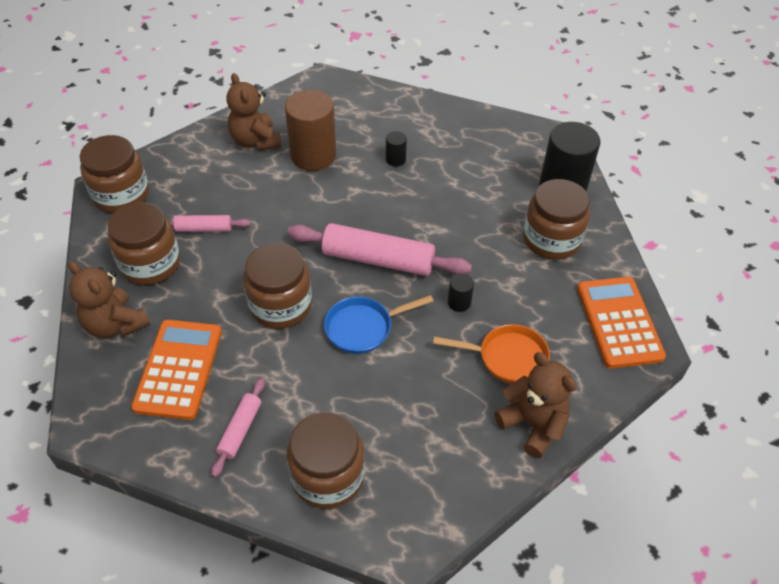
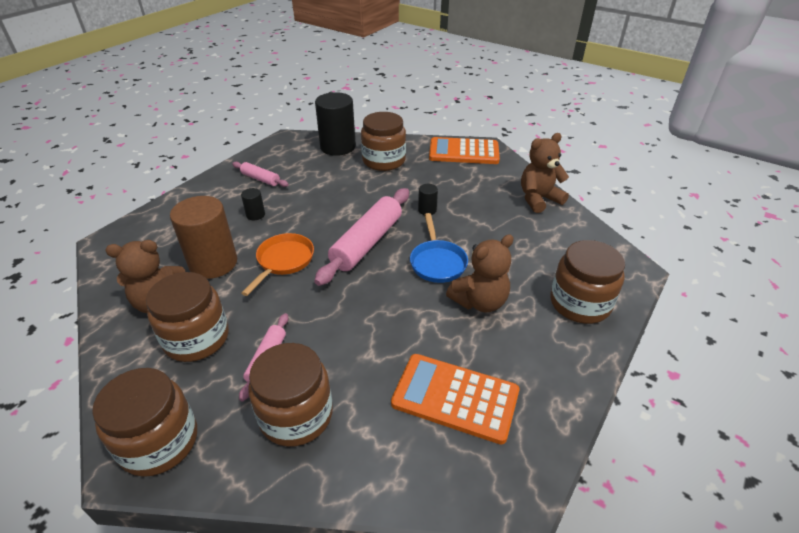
camera: 75 degrees left, 10 degrees down
(115, 324) = (377, 457): brown teddy bear -> brown teddy bear (479, 301)
(240, 430) = (533, 354): pink rolling pin -> pink rolling pin (260, 179)
(280, 305) = (396, 310): brown jar -> brown jar (196, 338)
(507, 357) = (482, 198): orange pan -> orange pan (283, 261)

